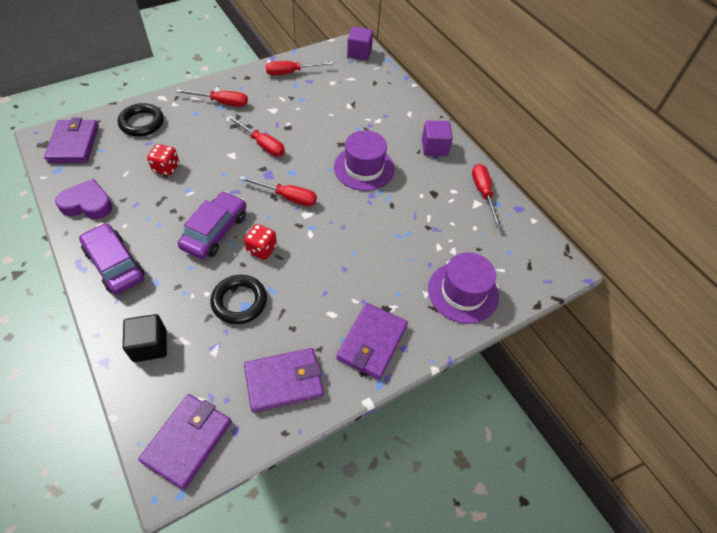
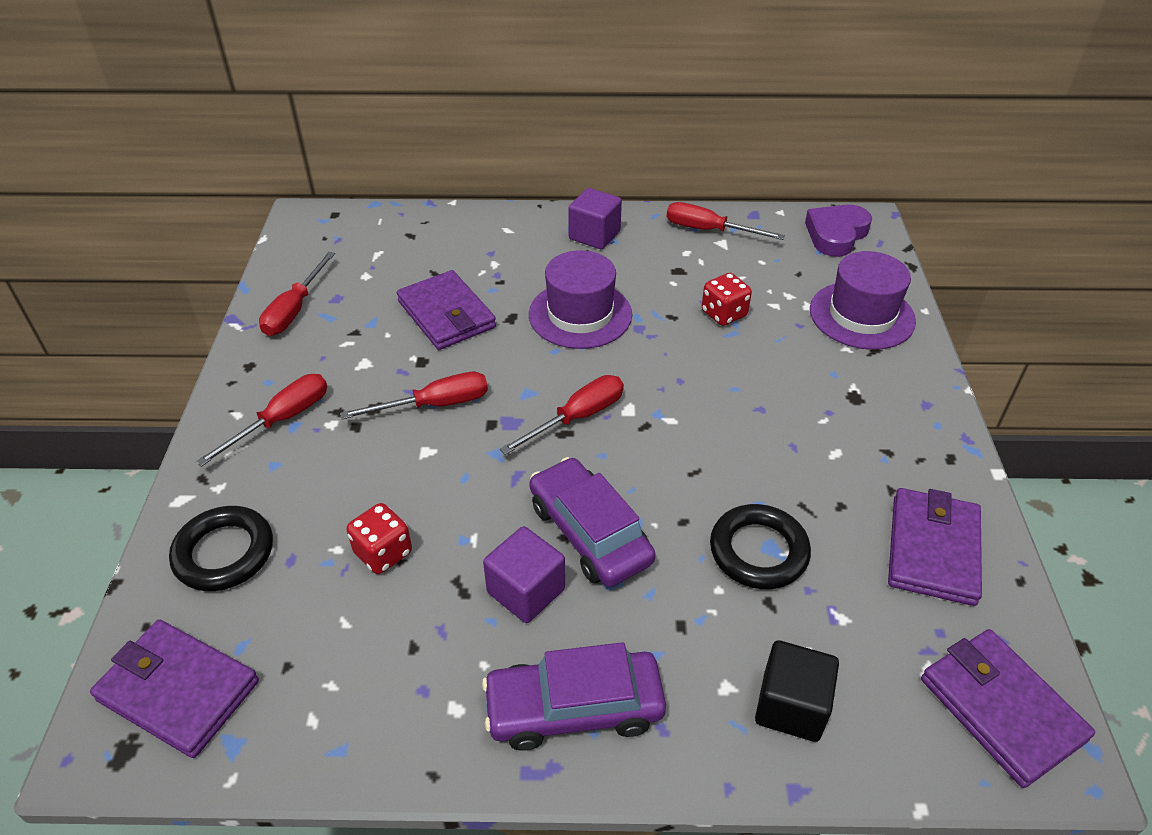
camera: 55 degrees left, 10 degrees down
(87, 204) = (380, 712): purple heart -> purple heart (836, 235)
(262, 249) = (667, 486): red dice -> red dice (724, 314)
(359, 53) = (328, 223): purple cube -> purple cube (526, 591)
(372, 342) = (904, 431): purple wallet -> purple wallet (446, 314)

